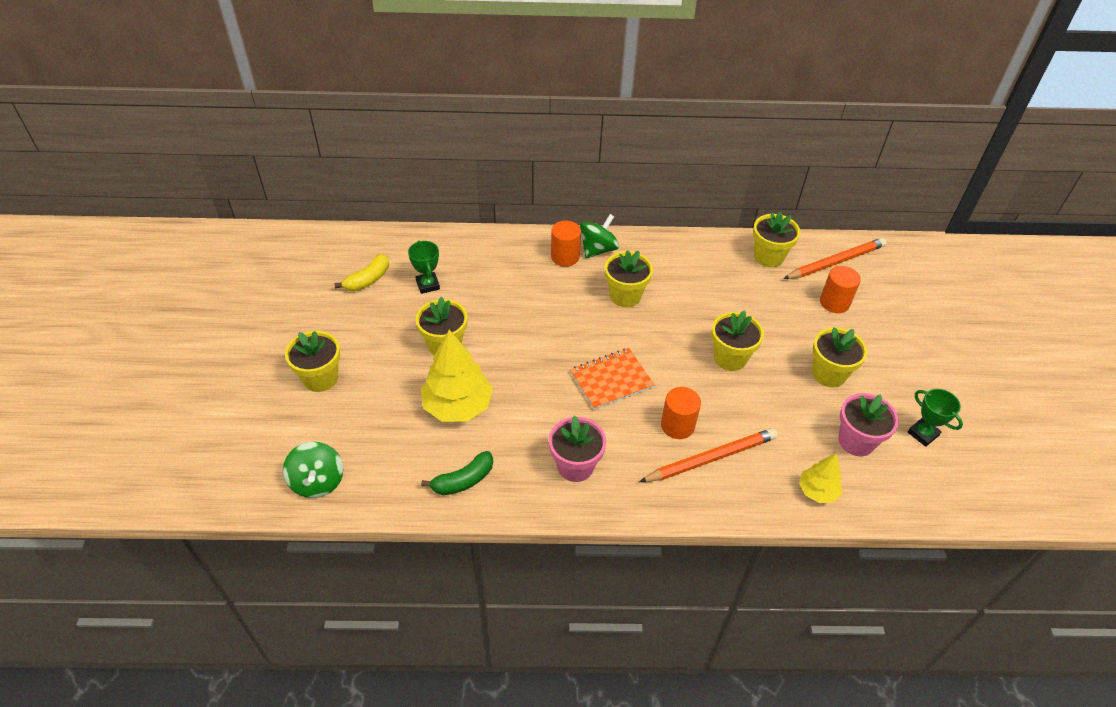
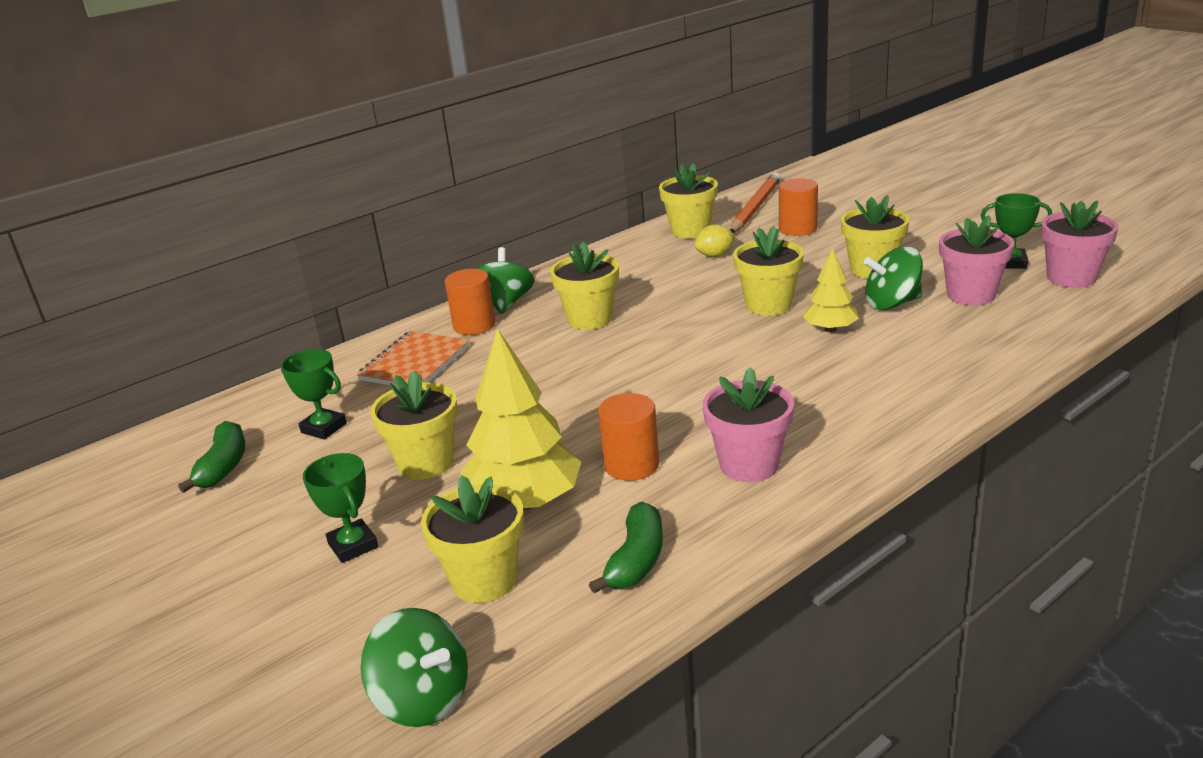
camera: 35 degrees left, 20 degrees down
(320, 378) = (275, 593): yellow flower pot -> yellow flower pot (484, 580)
(368, 279) = (223, 466): yellow banana -> green banana
(370, 374) = (353, 545): none -> green trophy
(611, 380) = (676, 381): orange notebook -> orange notebook (415, 363)
(677, 425) = (800, 374): orange cylinder -> orange cylinder (631, 465)
(711, 458) = (873, 377): orange pencil -> none
(755, 291) = (715, 255): none -> yellow lemon
(800, 411) = (892, 303): none -> green spinning top
(817, 491) = (1001, 342): yellow tree -> yellow tree (830, 329)
(941, 476) = (1071, 278): none -> pink flower pot

